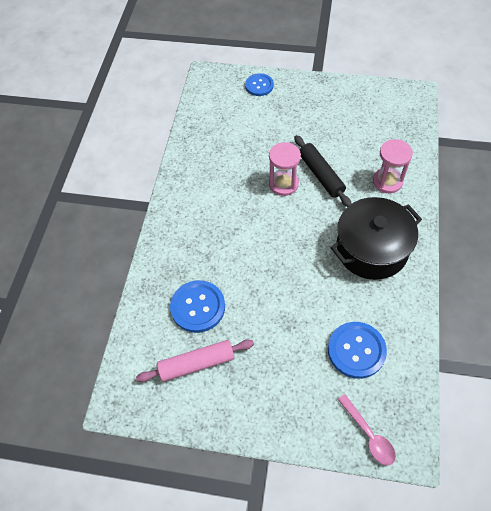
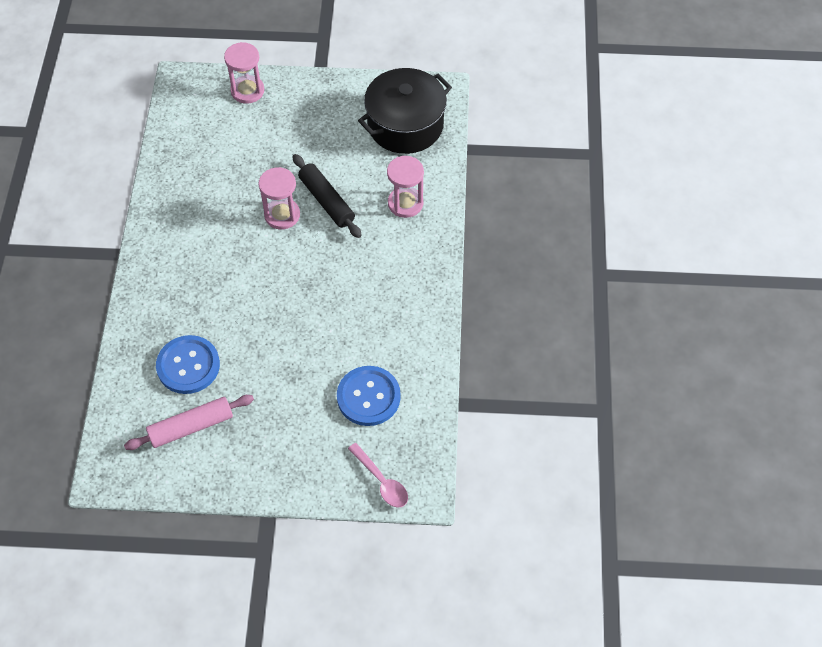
camera: 10 degrees left, 0 degrees up
(259, 85) = (247, 91): blue button -> pink hourglass
(371, 249) = (386, 285): black pot -> black pot (405, 125)

